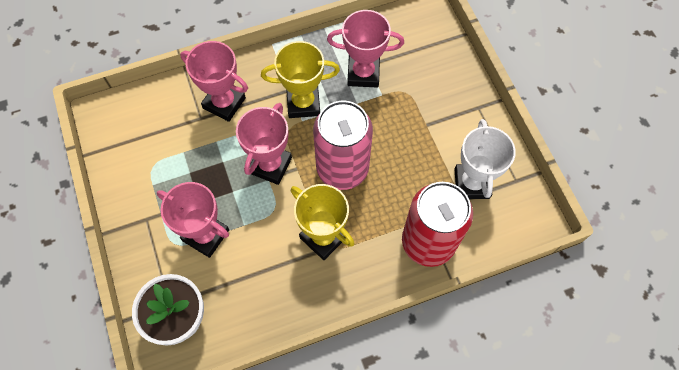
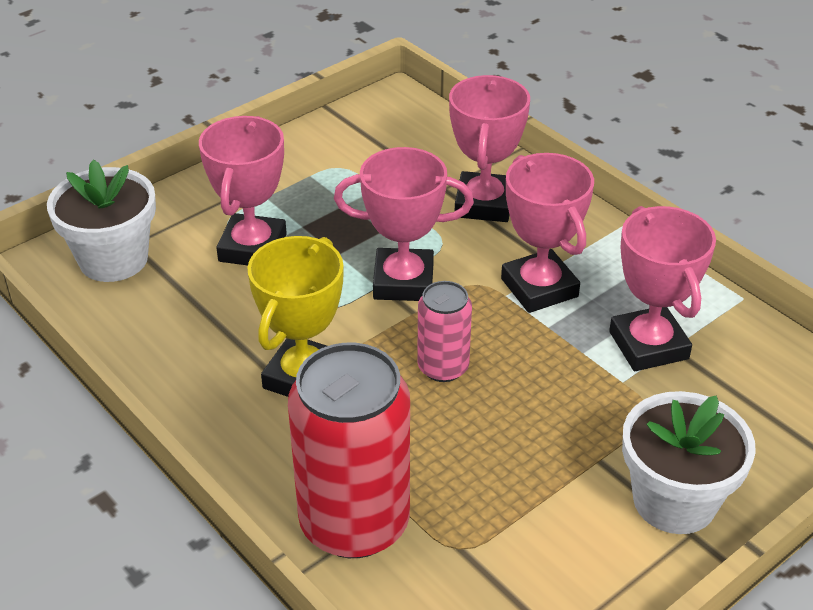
camera: 70 degrees right, 25 degrees down
(303, 103) = (539, 288): yellow trophy -> pink trophy
(342, 168) = (443, 367): pink can -> pink can, size x0.53
(459, 105) = (674, 500): none -> white flower pot
(471, 183) = (511, 562): white trophy -> none

